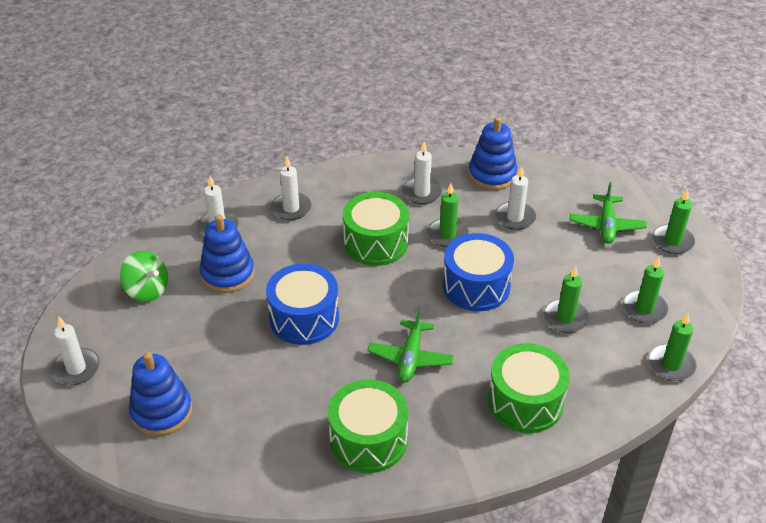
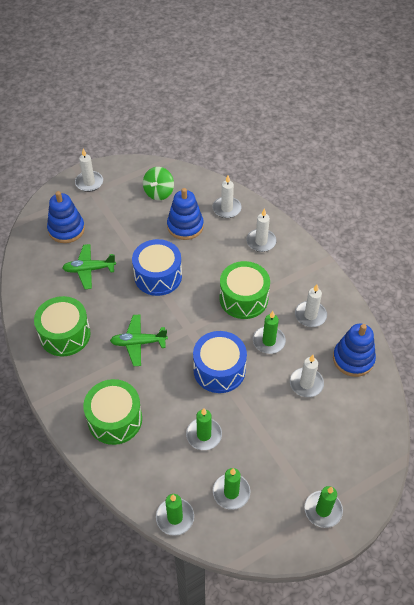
camera: 75 degrees right, 10 degrees up
(606, 225) = (323, 454): green plane -> green plane (89, 269)

